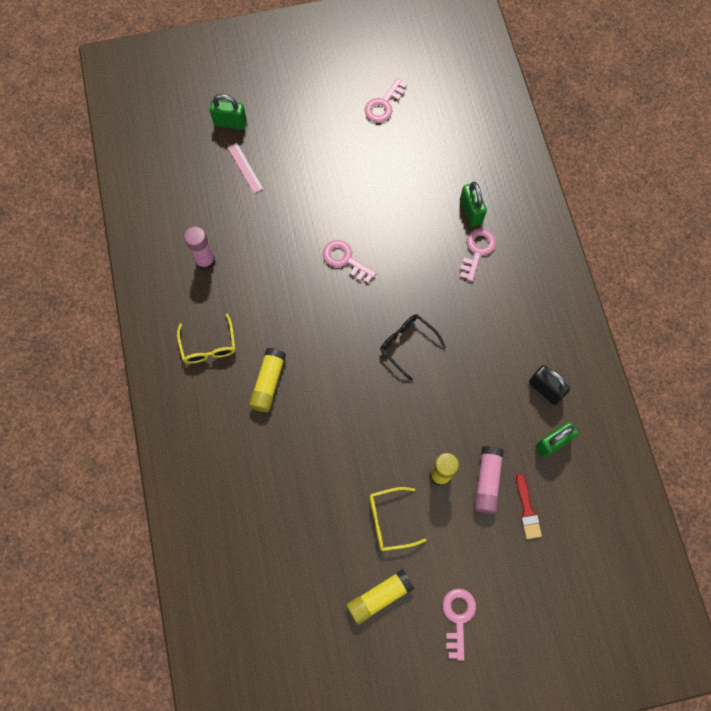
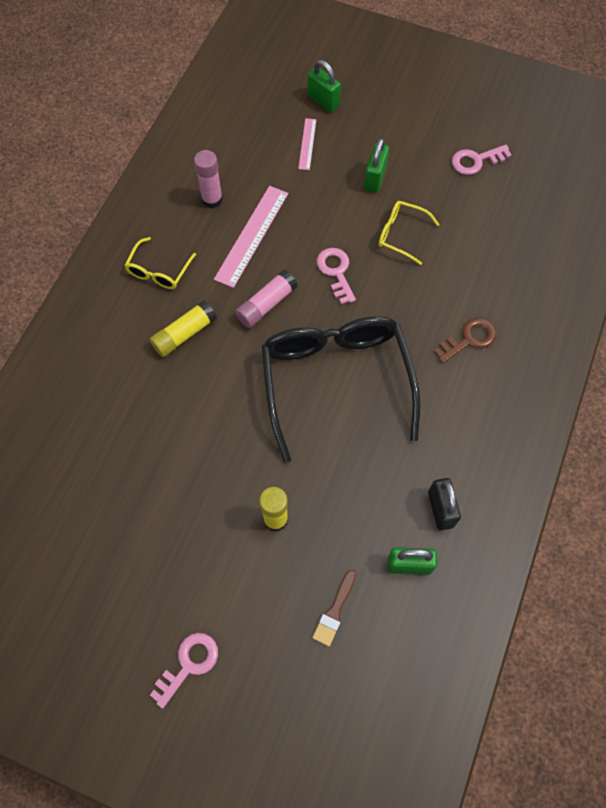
camera: 35 degrees right, 5 degrees down
(259, 271) = (252, 235): none -> pink ruler
(379, 597) = (132, 590): yellow glue stick -> none
(389, 521) = (196, 528): yellow glasses -> yellow glasses (401, 234)
(407, 344) = (336, 381): black glasses -> black glasses, size x2.30
(471, 212) = (489, 300): green padlock -> green padlock (375, 178)
(477, 251) = (469, 339): pink key -> brown key
(487, 481) = (316, 556): pink glue stick -> pink glue stick (266, 304)
(527, 510) = (334, 611): red brush -> brown brush

